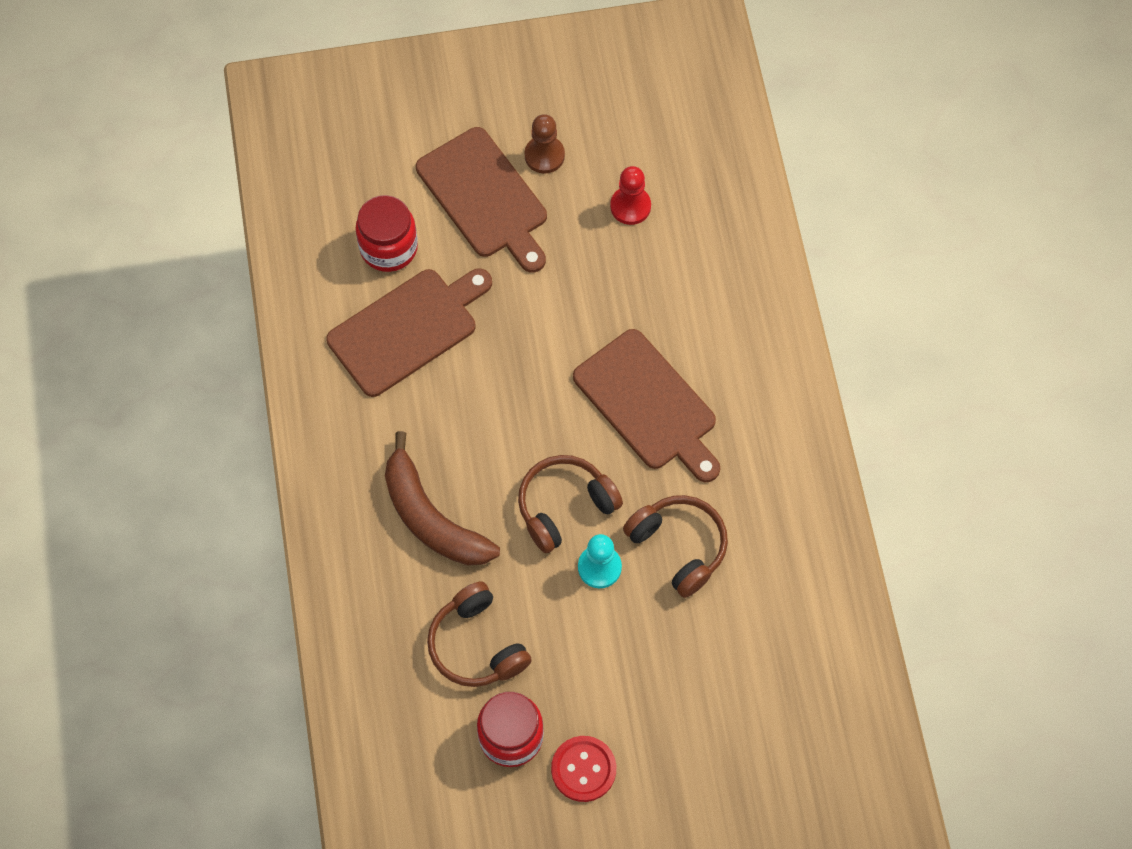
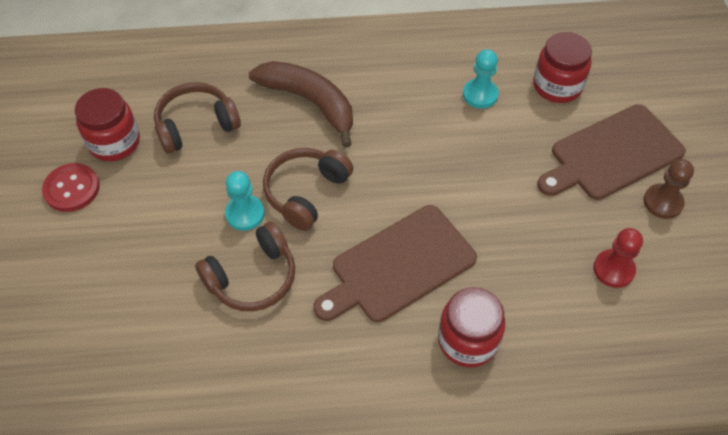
camera: 95 degrees right, 10 degrees down
(407, 329) = (480, 95): brown cutting board -> turquoise pawn
(431, 518) = (310, 102): brown banana -> brown banana turned 75 degrees clockwise
(564, 506) = (306, 192): brown headphones -> brown headphones turned 120 degrees counterclockwise
(724, 337) = (467, 340): none -> red jar

